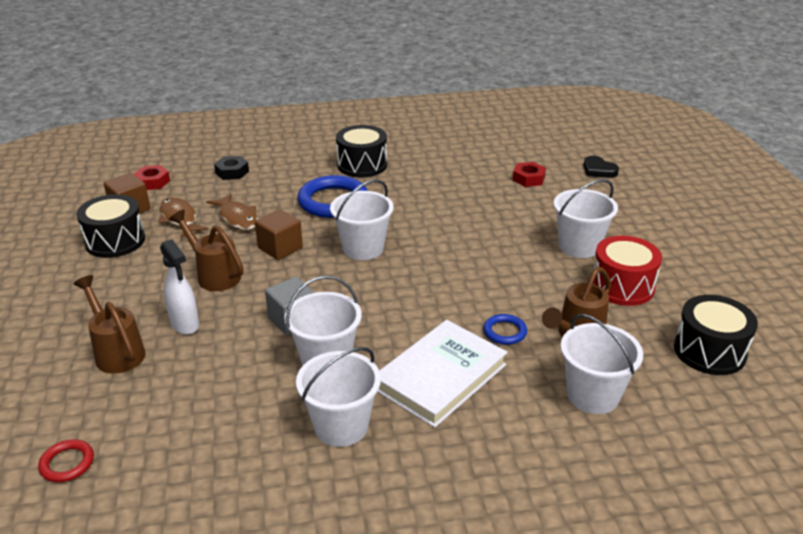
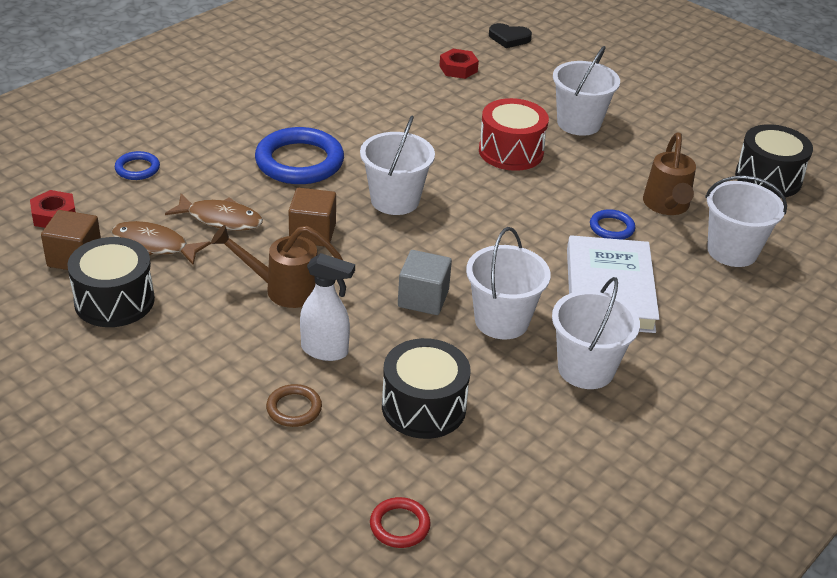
camera: 40 degrees left, 5 degrees up
(116, 351) = (294, 408): brown watering can -> brown ring
(232, 172) = (137, 169): black nut -> blue ring
(362, 165) = (275, 109): black drum -> black drum (423, 407)
(622, 286) = (652, 148): red drum -> red drum (511, 152)

